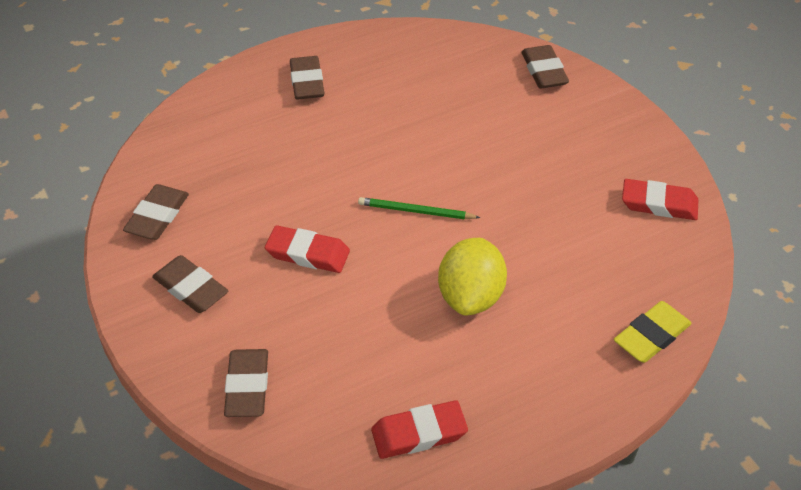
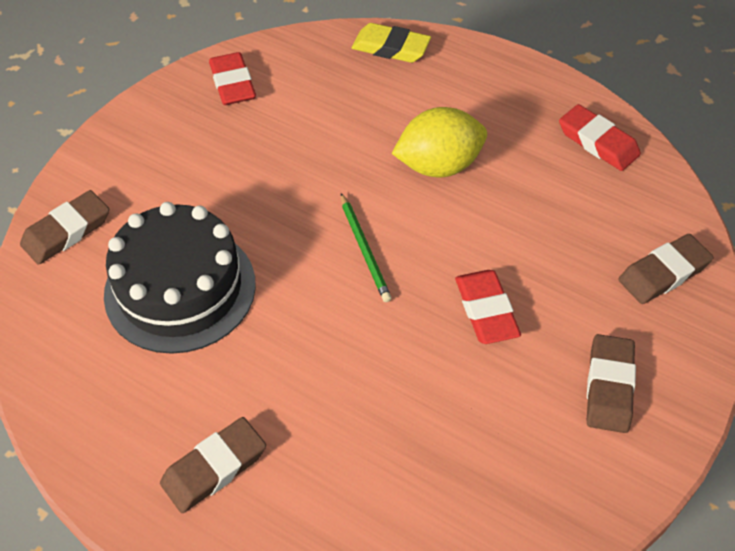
camera: 120 degrees left, 5 degrees up
(157, 216) = (548, 489): brown eraser -> none
(452, 107) = (180, 288): none -> black cake

